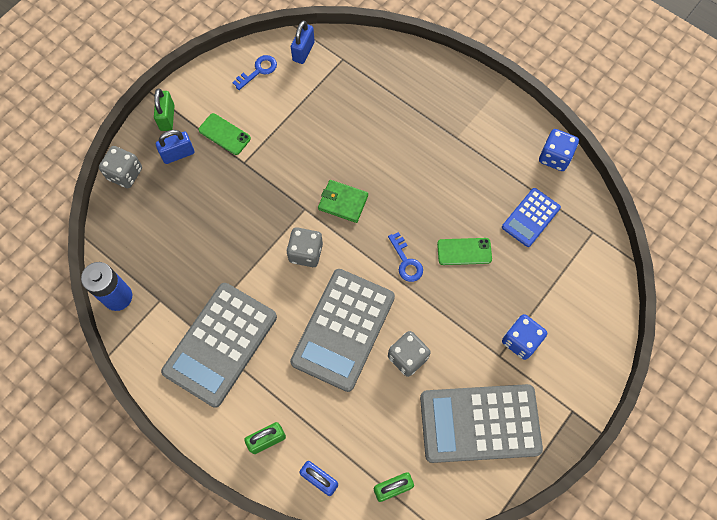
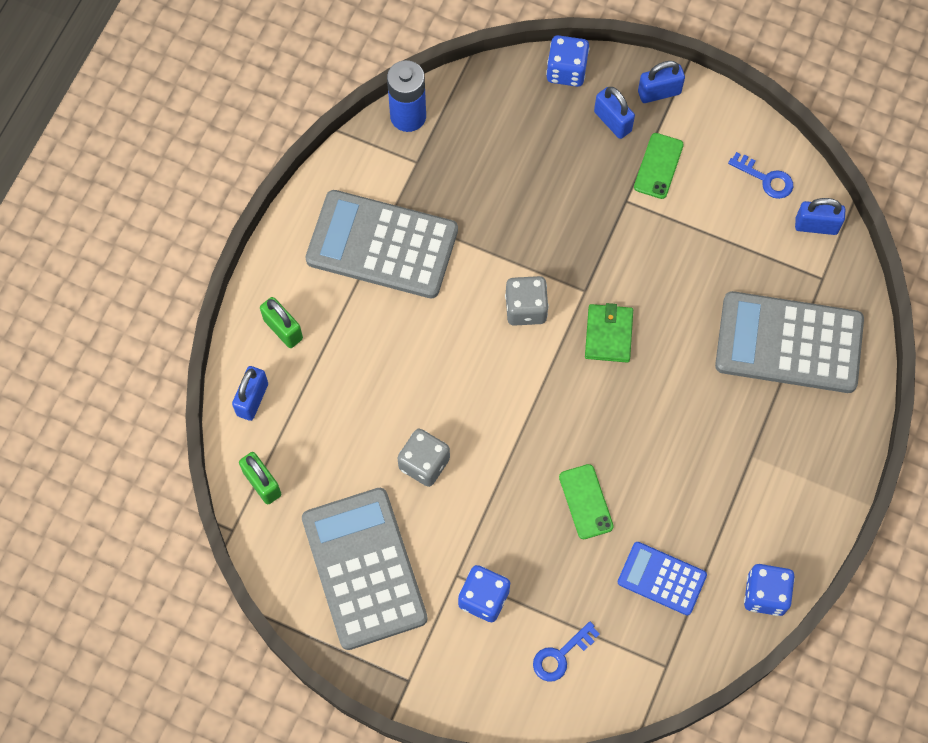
camera: 75 degrees right, 0 degrees up
(125, 174) = (566, 71): grey dice -> blue dice
(167, 118) = (659, 92): green padlock -> blue padlock
(343, 329) = (439, 379): grey calculator -> grey calculator (789, 343)
(406, 261) = (550, 432): blue key -> blue key (561, 655)

